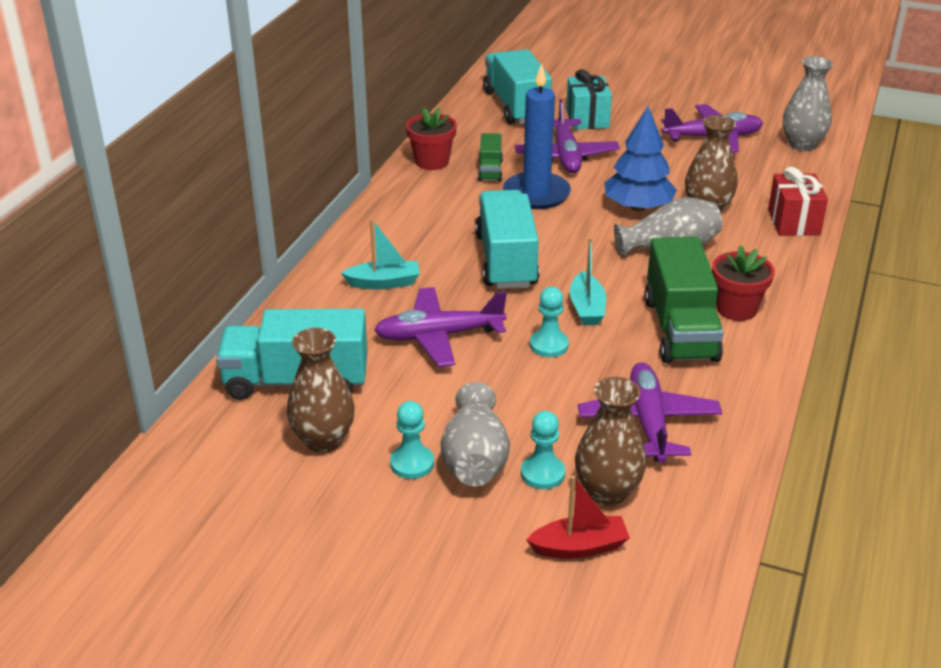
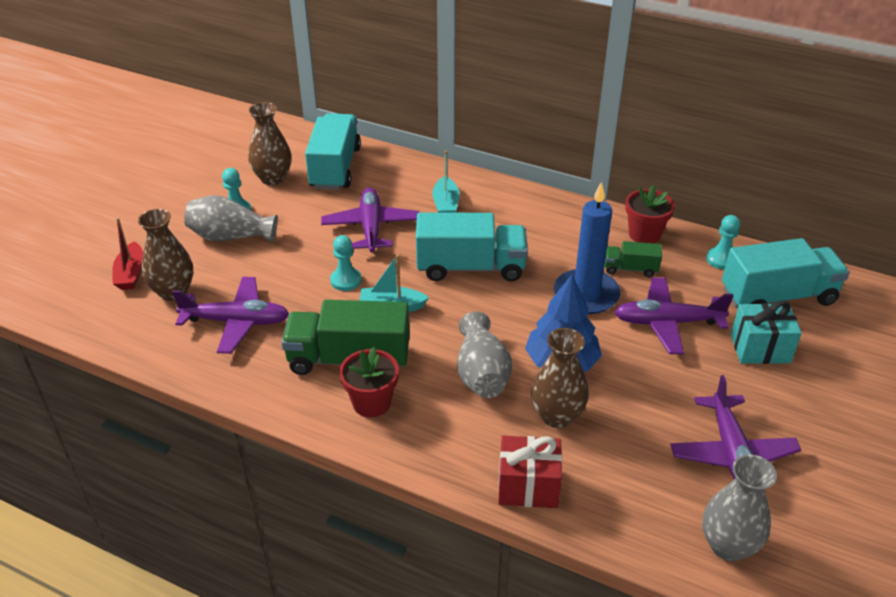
camera: 95 degrees right, 5 degrees up
(542, 473) = (204, 264): turquoise pawn -> turquoise pawn (721, 259)

